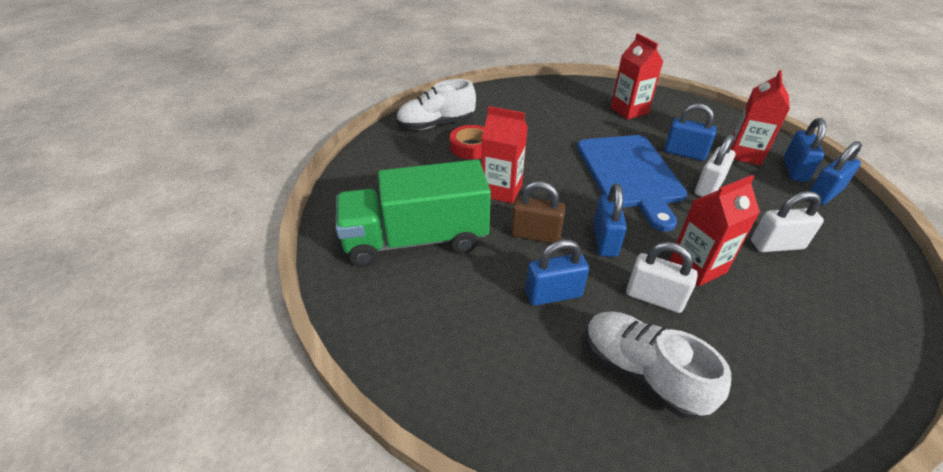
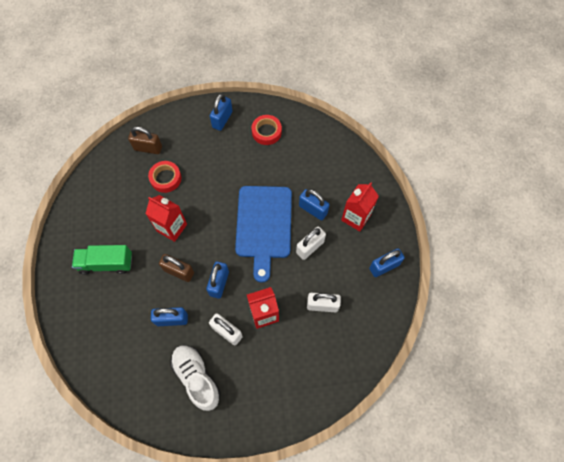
camera: 10 degrees right, 25 degrees up
(416, 240) = (106, 263): green truck -> green truck, size x0.62
(436, 125) = (148, 148): white shoe -> brown padlock
(580, 99) = (266, 132): none -> red tape
(629, 110) = (298, 152): red carton -> none
(794, 170) = (380, 240): blue padlock -> blue padlock (222, 119)

